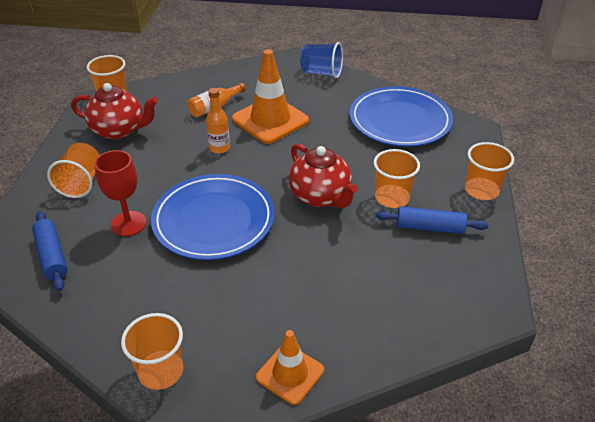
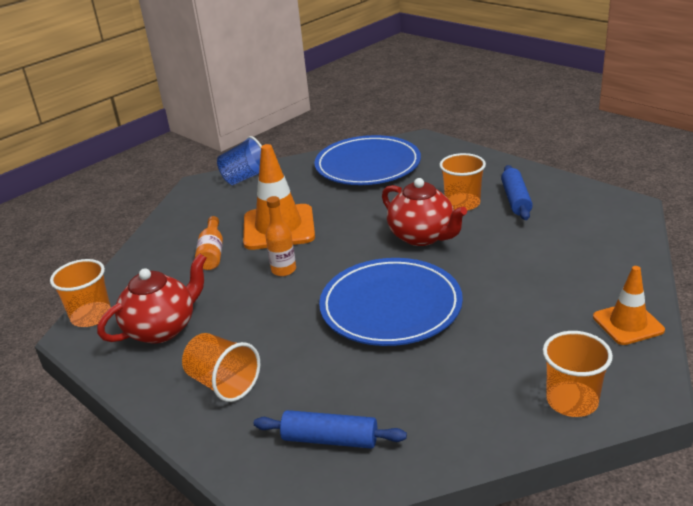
camera: 50 degrees left, 10 degrees down
(128, 223) = (335, 365): red goblet -> none
(320, 196) = (422, 236): red teapot -> red teapot turned 45 degrees clockwise
(429, 227) = (516, 200): blue rolling pin -> blue rolling pin turned 45 degrees counterclockwise
(481, 190) = (496, 163): orange cup -> none

